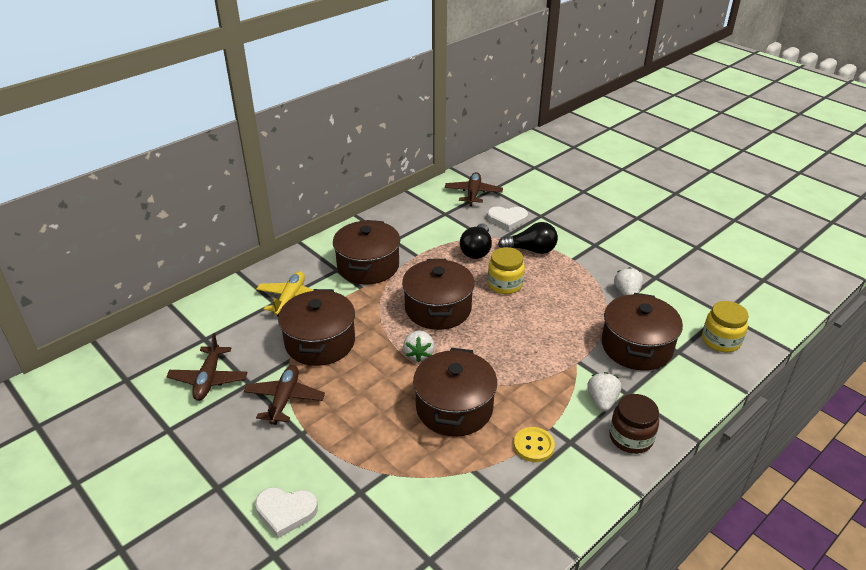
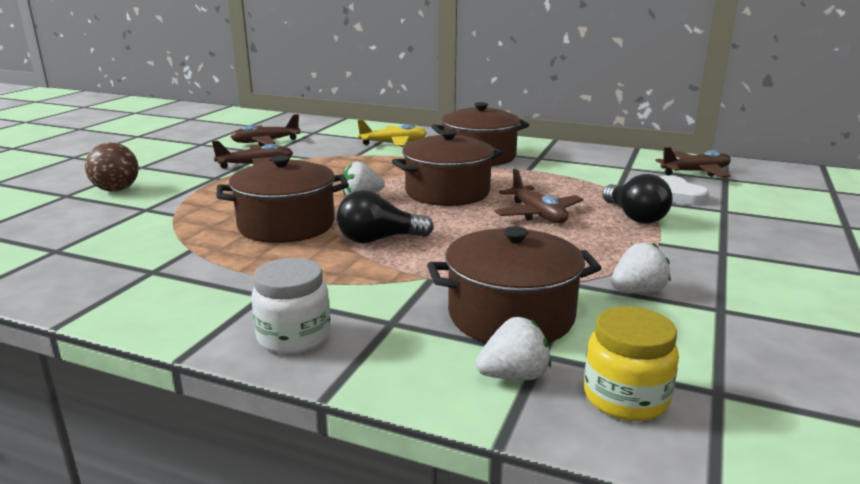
camera: 65 degrees right, 15 degrees down
(285, 512) = (116, 190): white heart -> brown ball
(320, 342) = (343, 162): brown pot -> none
(476, 250) = (583, 191): black light bulb -> black light bulb (378, 239)
(505, 284) = (537, 214): yellow jar -> brown plane
(533, 445) = (245, 274): yellow button -> none
(602, 401) = (360, 305): white strawberry -> white strawberry (514, 376)
(631, 438) = (294, 337): brown jar -> white jar

